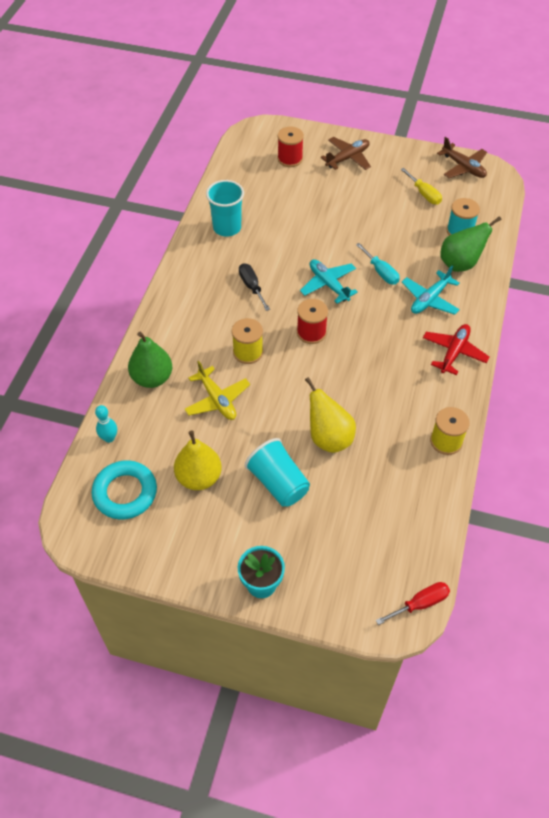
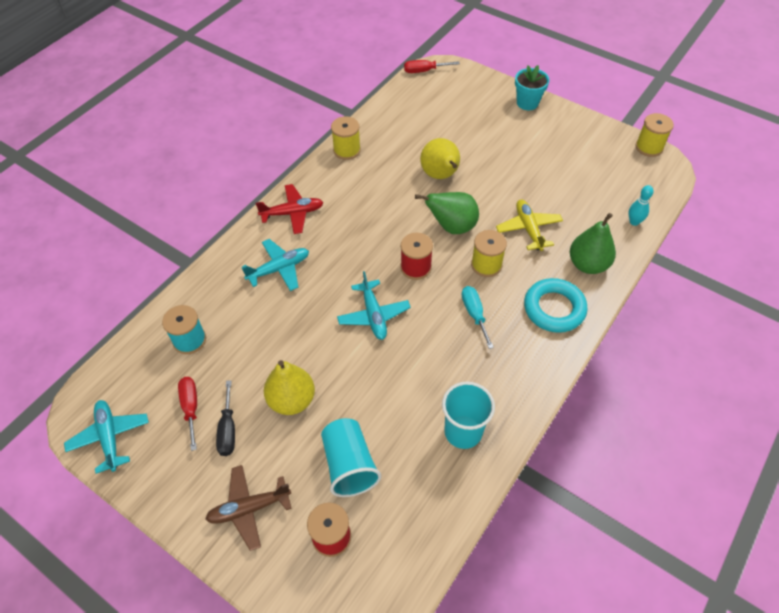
camera: 160 degrees left, 0 degrees up
(95, 551) = (649, 147): none -> yellow spool
(125, 493) = (622, 178): turquoise ring -> turquoise ring (554, 308)
(199, 477) = (558, 174): yellow pear -> yellow pear (291, 400)
(252, 286) = (459, 337): black screwdriver -> black screwdriver (228, 430)
(278, 483) = (494, 155): turquoise cup -> turquoise cup (349, 465)
(381, 272) = (309, 313): turquoise screwdriver -> turquoise screwdriver (474, 314)
(424, 194) = (191, 408): yellow screwdriver -> red screwdriver
(454, 352) = (292, 213): red plane -> red plane turned 150 degrees counterclockwise
(460, 264) = (220, 299): green pear -> green pear (452, 227)
(463, 167) = (110, 437): brown plane -> turquoise plane

